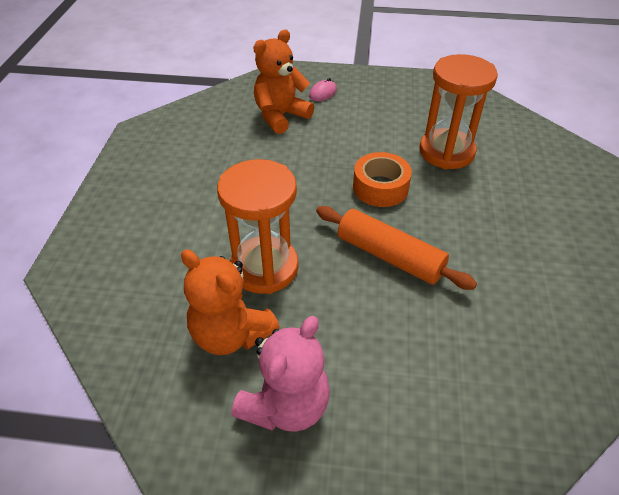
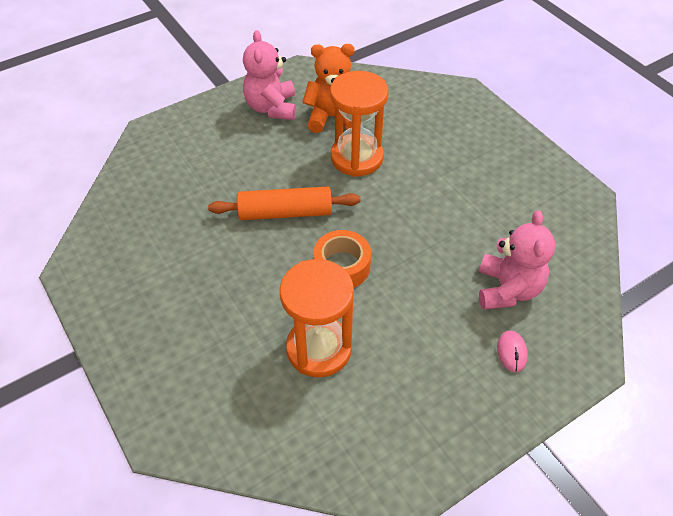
camera: 140 degrees right, 5 degrees up
(281, 116) = (507, 289): orange teddy bear -> pink teddy bear

